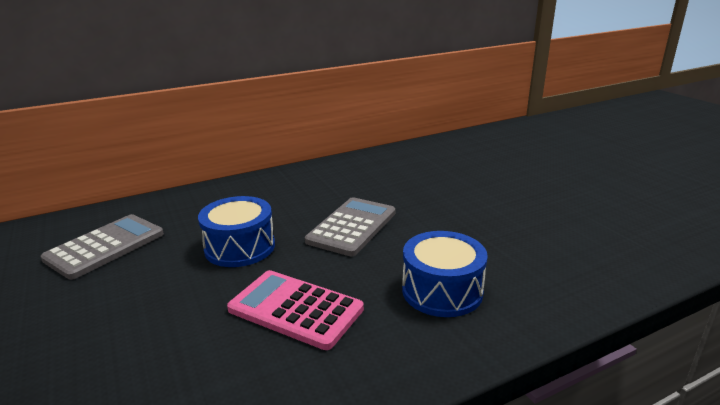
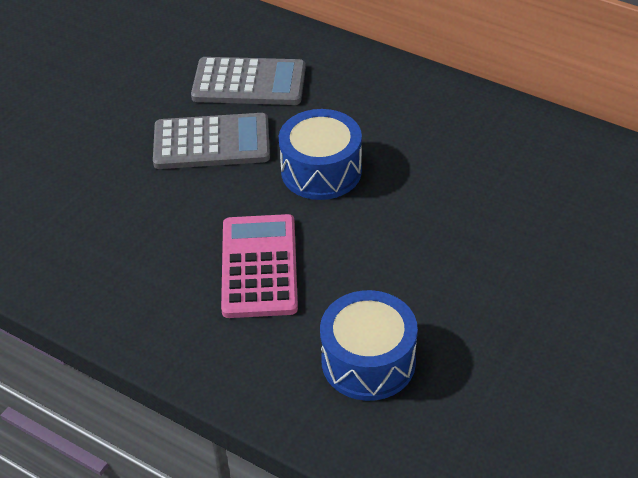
camera: 60 degrees right, 20 degrees up
(352, 227) = (432, 233): grey calculator -> grey calculator (211, 143)

